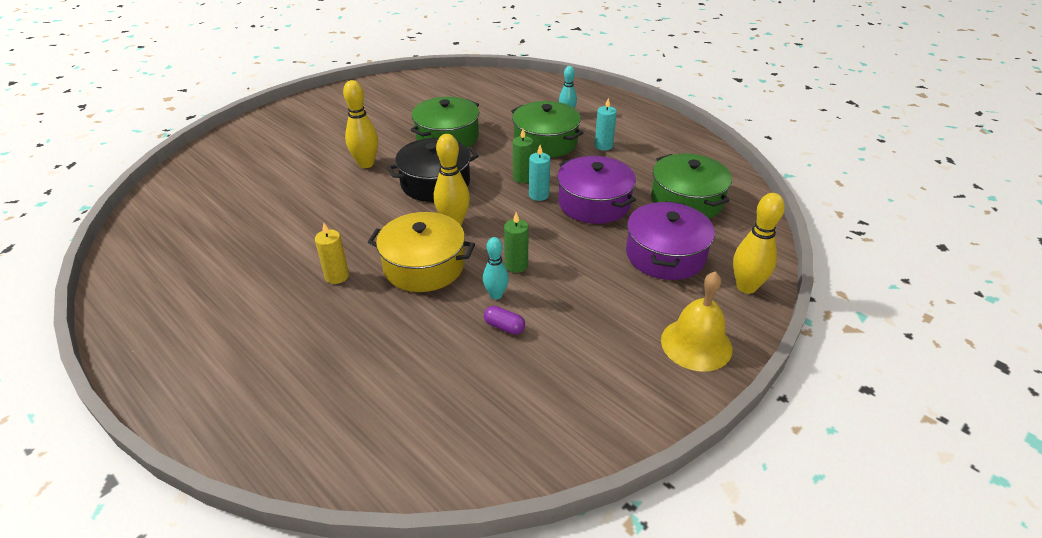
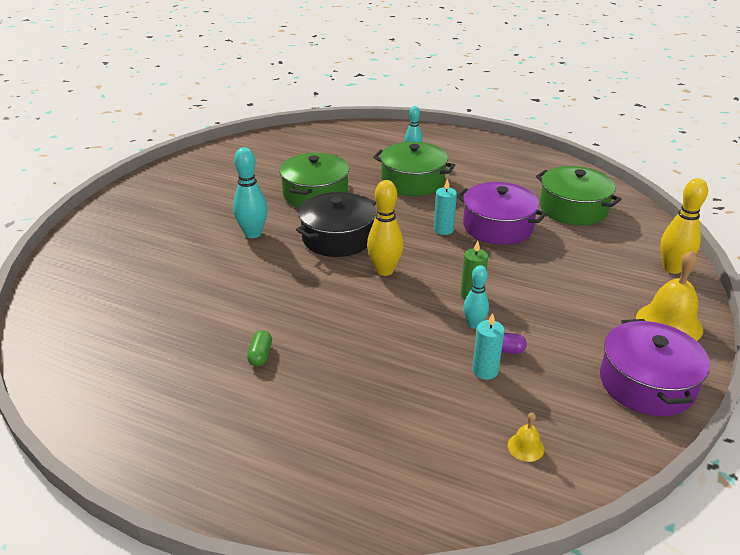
camera: 20 degrees left, 5 degrees down
(290, 276) = (260, 355): none -> green capsule
(337, 276) = (309, 344): yellow candle -> none
(366, 164) = (253, 234): yellow bowling pin -> turquoise bowling pin
(424, 266) = (387, 315): yellow pot -> none
(452, 427) = (525, 447): none -> yellow bell
(522, 178) = (417, 217): green candle -> none
(603, 146) = (467, 175): turquoise candle -> turquoise candle (485, 371)
(665, 255) = (590, 257): purple pot -> purple pot (646, 383)

